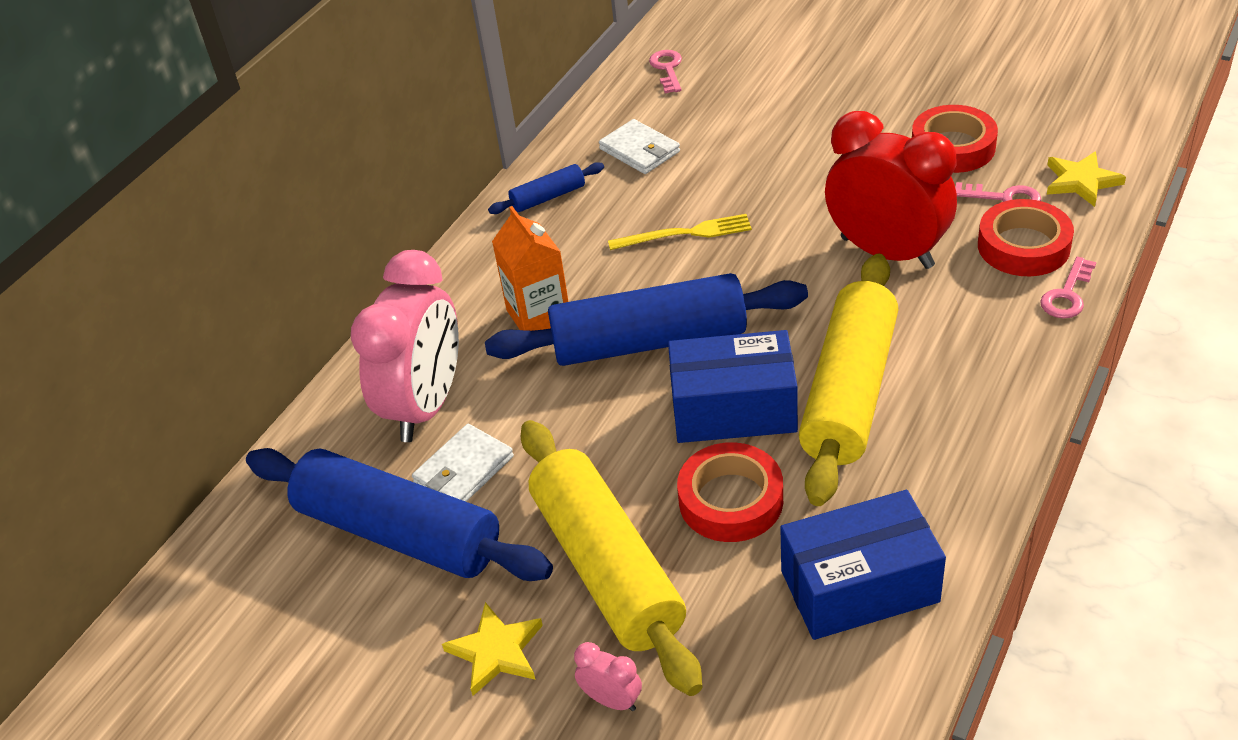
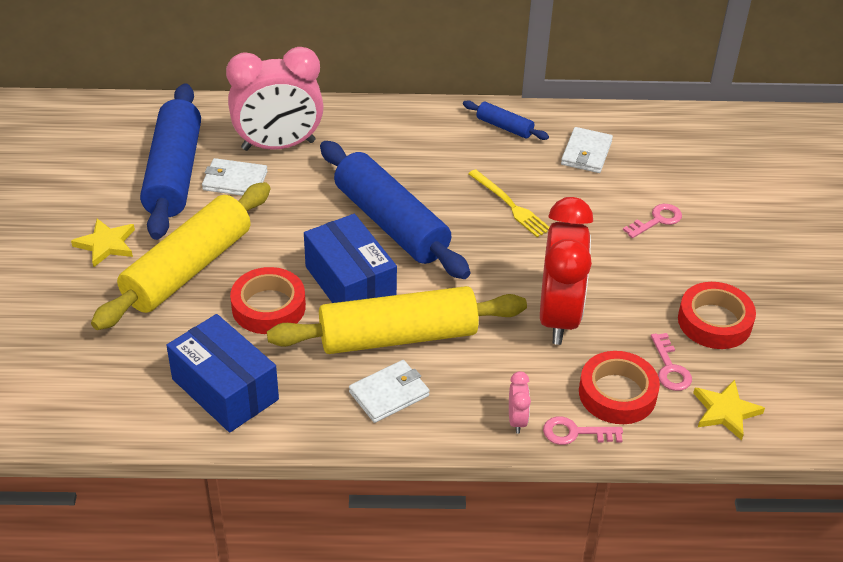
camera: 55 degrees right, 0 degrees up
(538, 315) = (385, 164): orange carton -> none
(612, 700) = (91, 304): pink clock -> pink clock (517, 420)
(667, 69) = (694, 135): pink key -> pink key (657, 220)
(941, 428) = (389, 394): none -> white wallet

